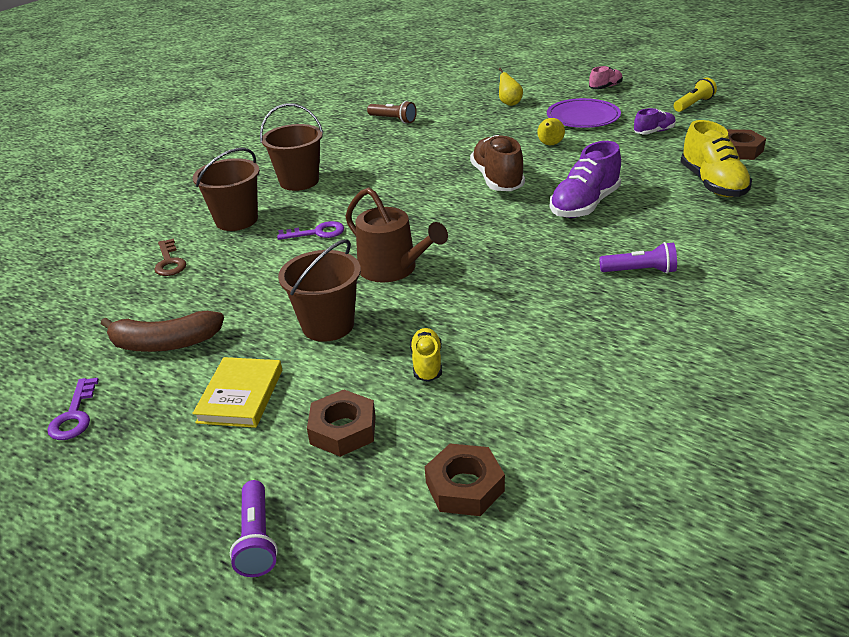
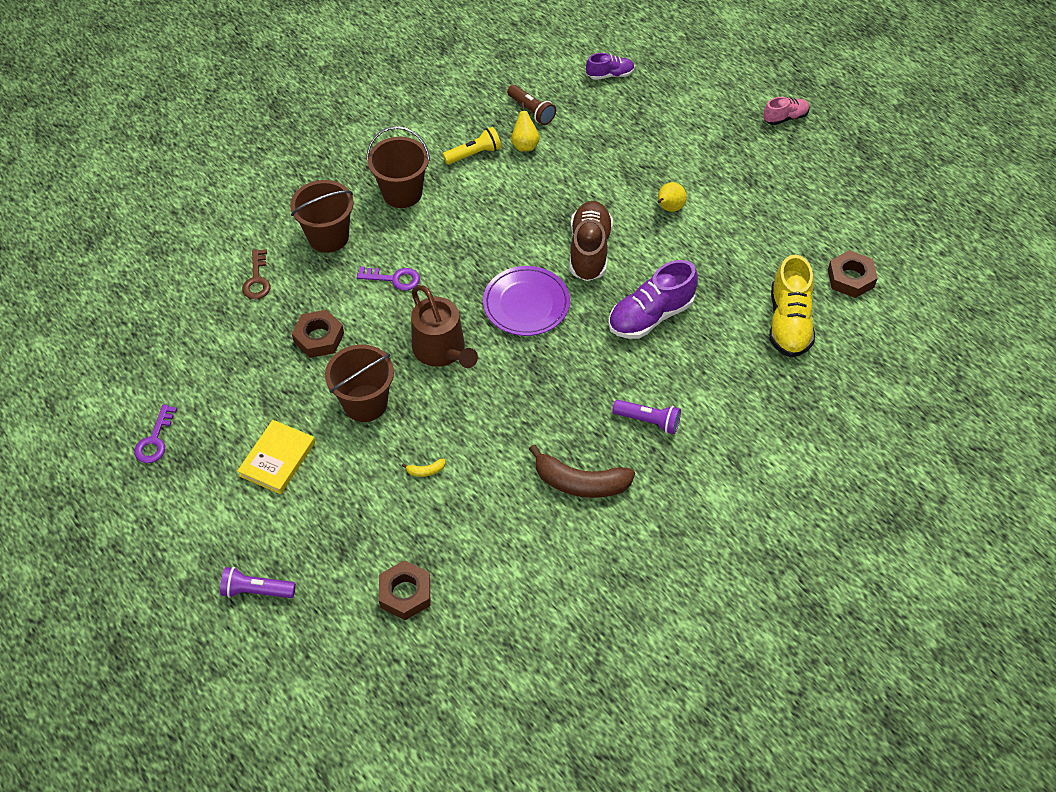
camera: 15 degrees right, 20 degrees up
(165, 343) = (234, 383): brown banana -> brown banana (580, 483)
(257, 539) = (256, 591): purple flashlight -> purple flashlight turned 90 degrees clockwise
(343, 429) = (341, 516): brown nut -> brown nut (319, 338)
(427, 363) = (426, 471): yellow shoe -> yellow banana
(509, 103) = (666, 117): yellow pear -> yellow pear (525, 145)
(583, 117) = (729, 169): purple plate -> purple plate (526, 304)
(654, 132) = (786, 219): purple shoe -> purple shoe (610, 75)
(693, 104) = (859, 182): yellow flashlight -> yellow flashlight (474, 154)

